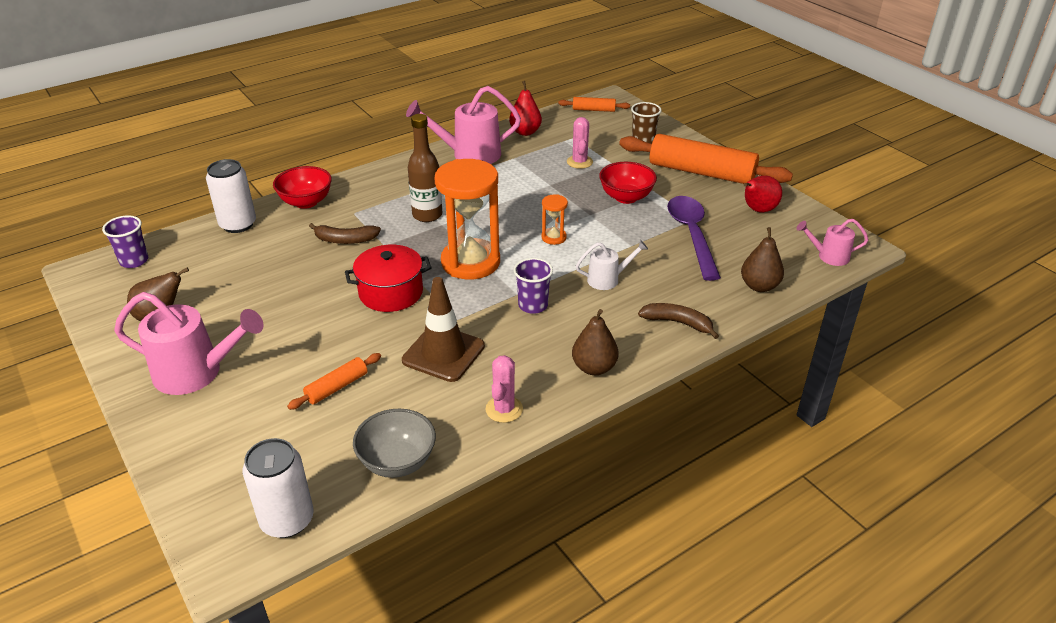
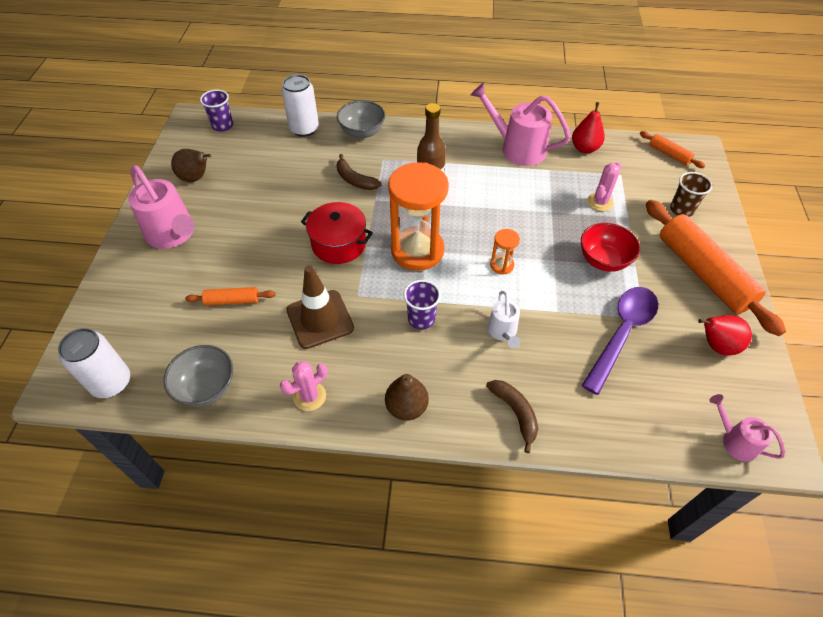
camera: 40 degrees right, 15 degrees up
(306, 202) = (362, 132): red bowl -> grey bowl
(608, 279) = (503, 332): white watering can -> white watering can turned 60 degrees clockwise
(759, 286) = (628, 426): brown pear -> none

